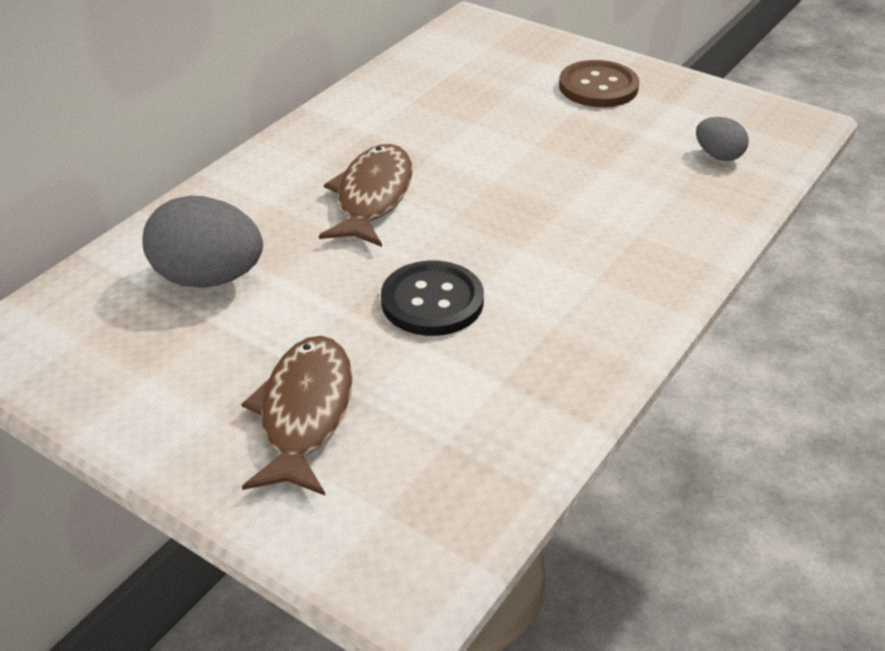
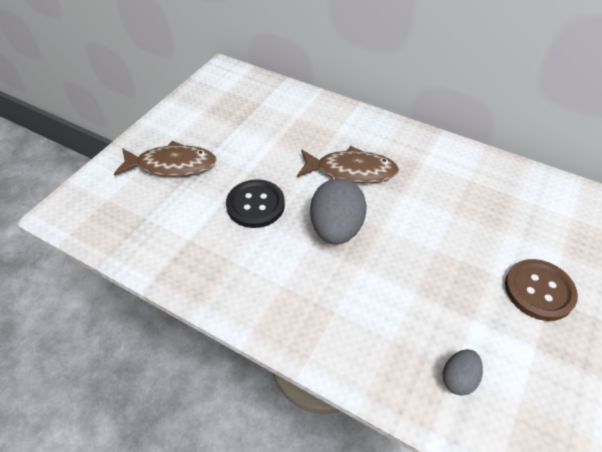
camera: 85 degrees right, 10 degrees up
(208, 278) = (270, 119): grey egg -> grey egg (336, 229)

